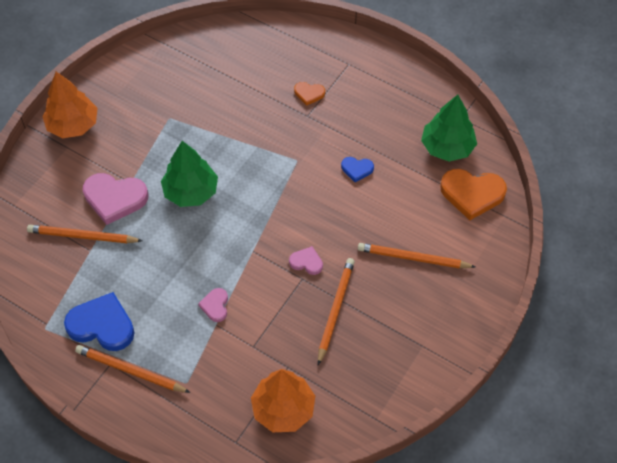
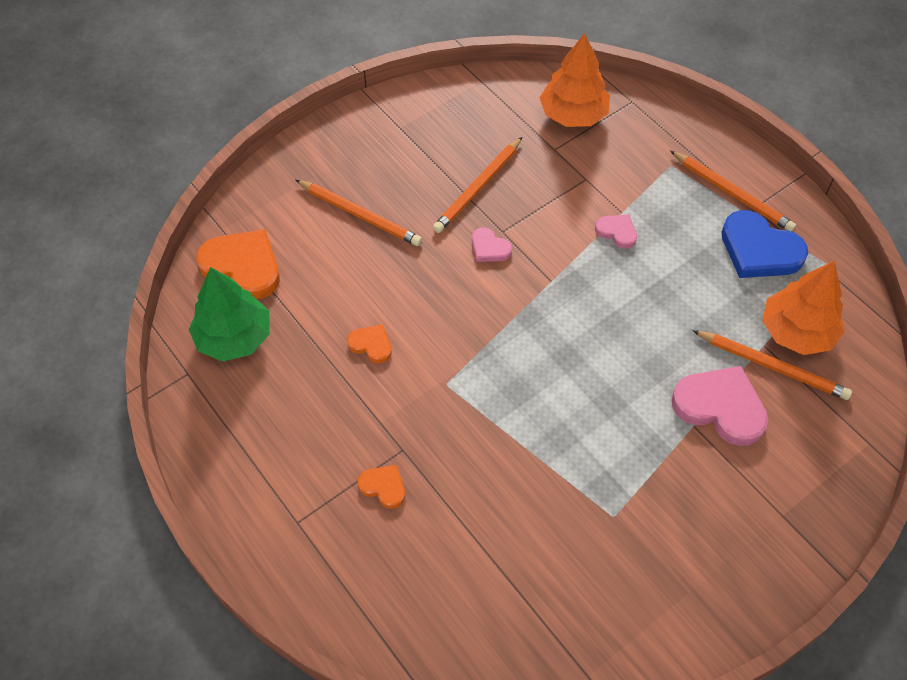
camera: 160 degrees left, 0 degrees up
(73, 125) = (770, 553): orange tree -> orange tree (796, 331)
(191, 192) = (610, 384): green tree -> none
(215, 306) = (617, 232): pink heart -> pink heart turned 75 degrees counterclockwise
(357, 169) = (371, 345): blue heart -> orange heart

